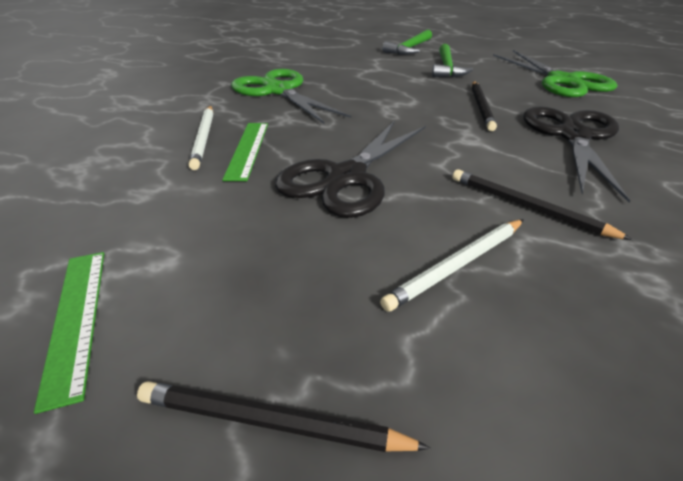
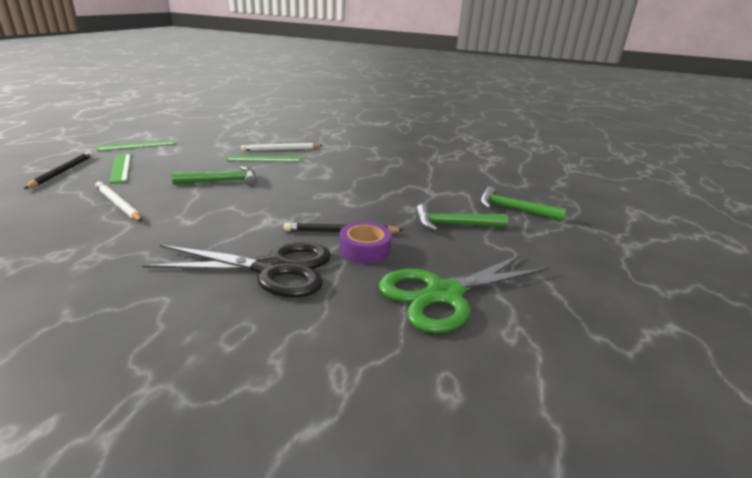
camera: 80 degrees right, 10 degrees down
(258, 308) = (121, 168): none -> green ruler
(278, 91) = (362, 162): green scissors -> none
(346, 178) = (221, 181): black scissors -> green hammer
(511, 100) = (364, 249): none -> purple tape
(528, 207) = (161, 229): black pencil -> none

